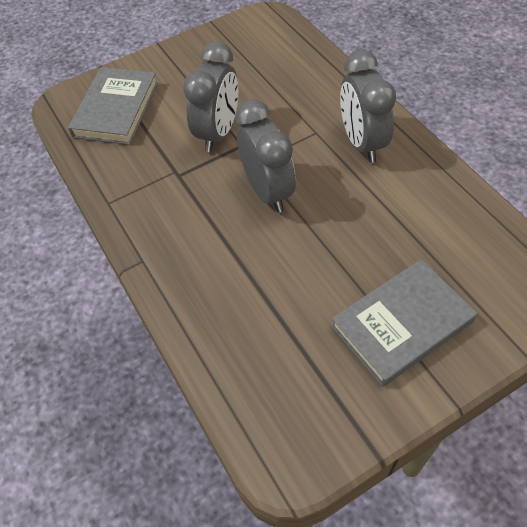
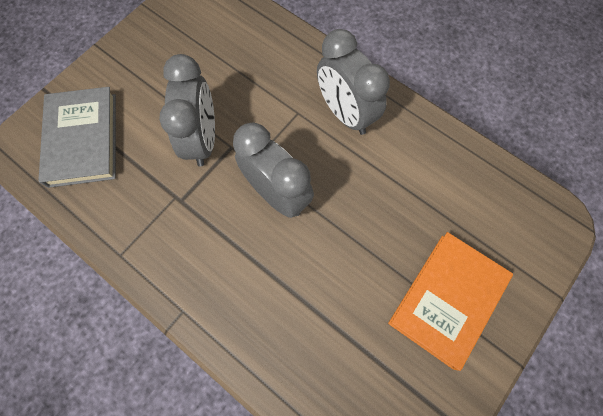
camera: 25 degrees left, 15 degrees up
(401, 324) = (447, 299): grey book -> orange book

